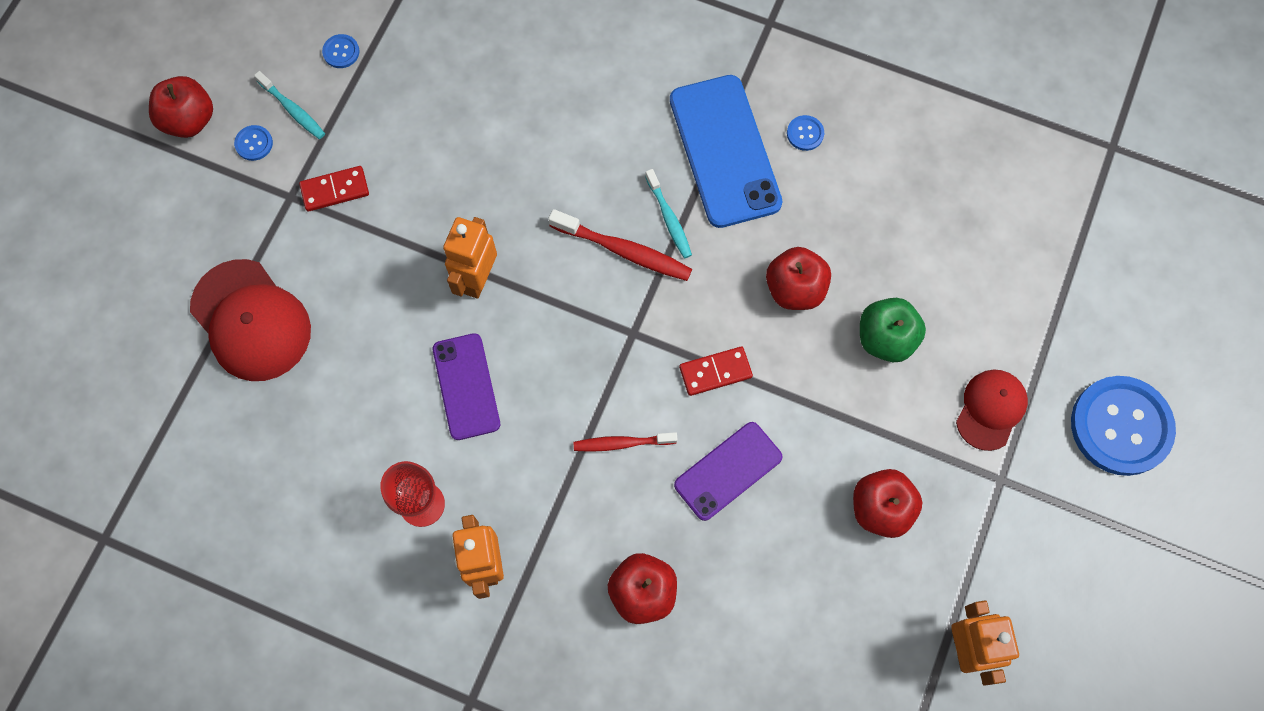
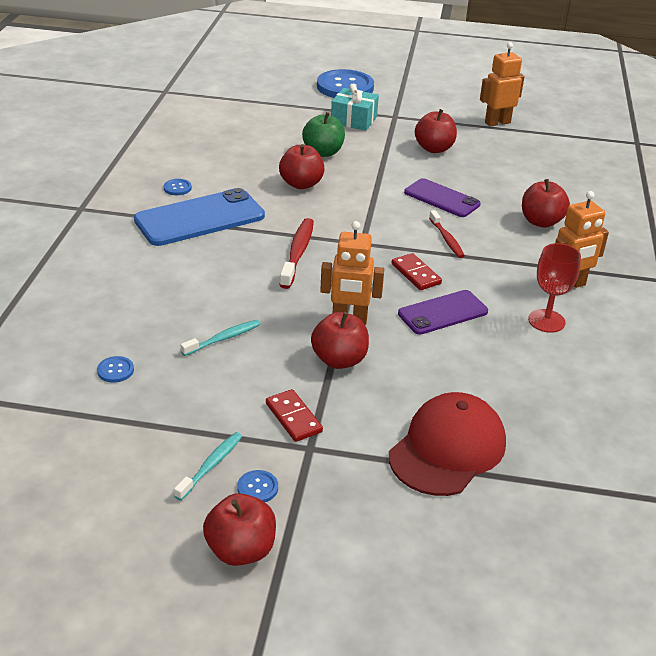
camera: 105 degrees left, 35 degrees down
(341, 52) = (135, 442): blue button -> blue button (115, 370)
(410, 252) = (339, 360): none -> red apple
(669, 218) = (264, 236): turquoise toothbrush -> turquoise toothbrush (223, 338)
(715, 372) = (375, 208): red domino -> red domino (415, 274)
(991, 409) = (354, 120): red cap -> turquoise gift

